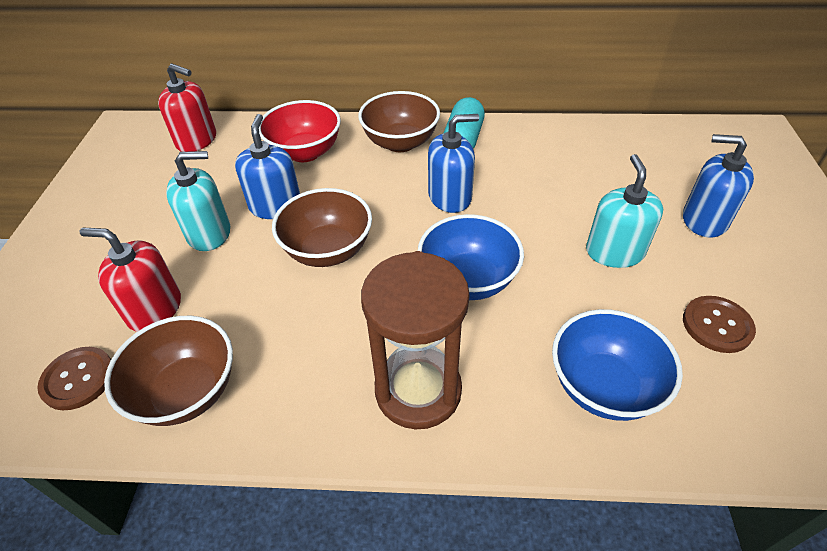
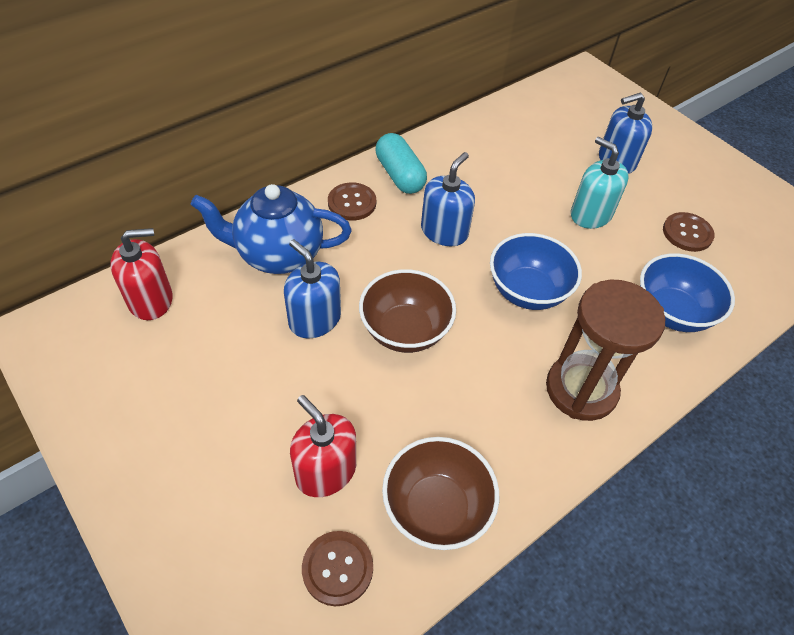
camera: 45 degrees left, 5 degrees up
(154, 309) = (325, 471): red soap dispenser -> red soap dispenser turned 75 degrees clockwise
(209, 233) = (286, 378): turquoise soap dispenser -> none
(305, 152) = (278, 255): red bowl -> blue teapot
(400, 143) = (352, 203): brown bowl -> brown button

